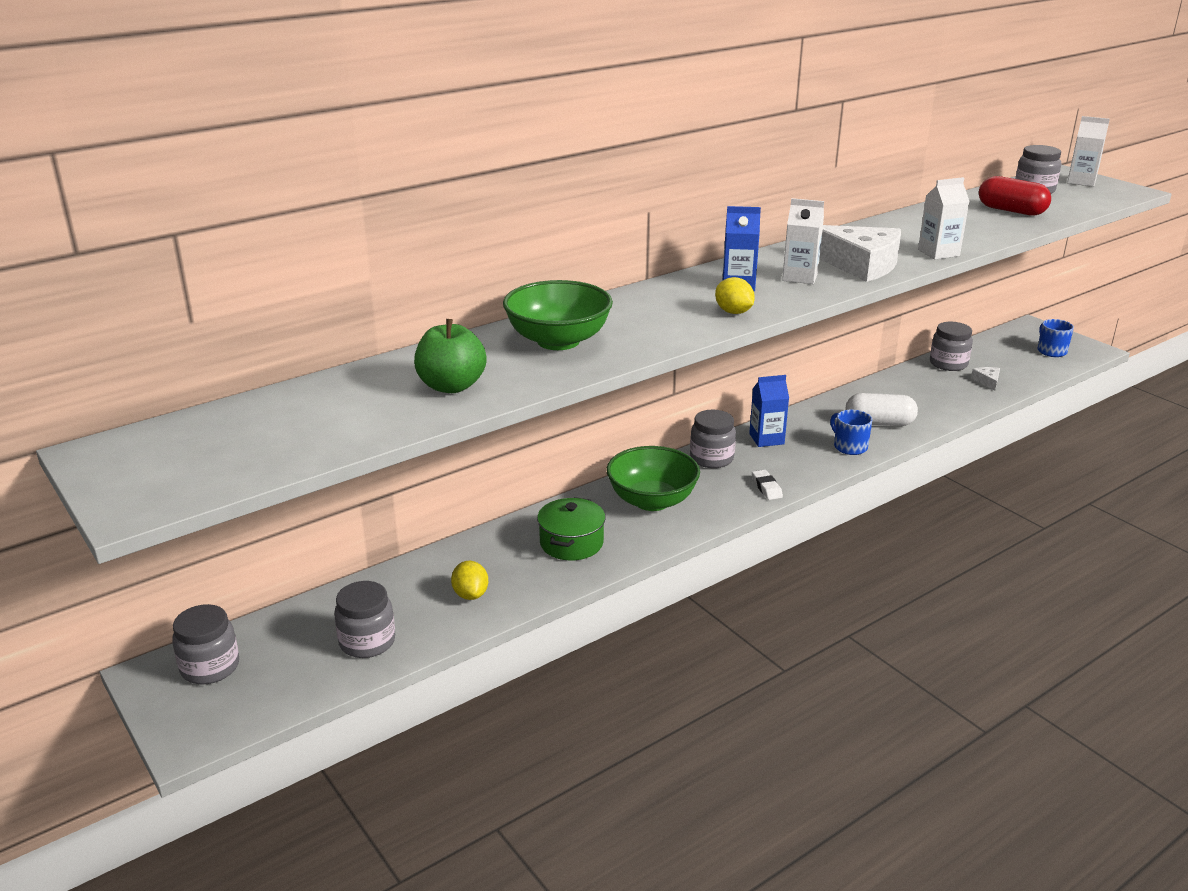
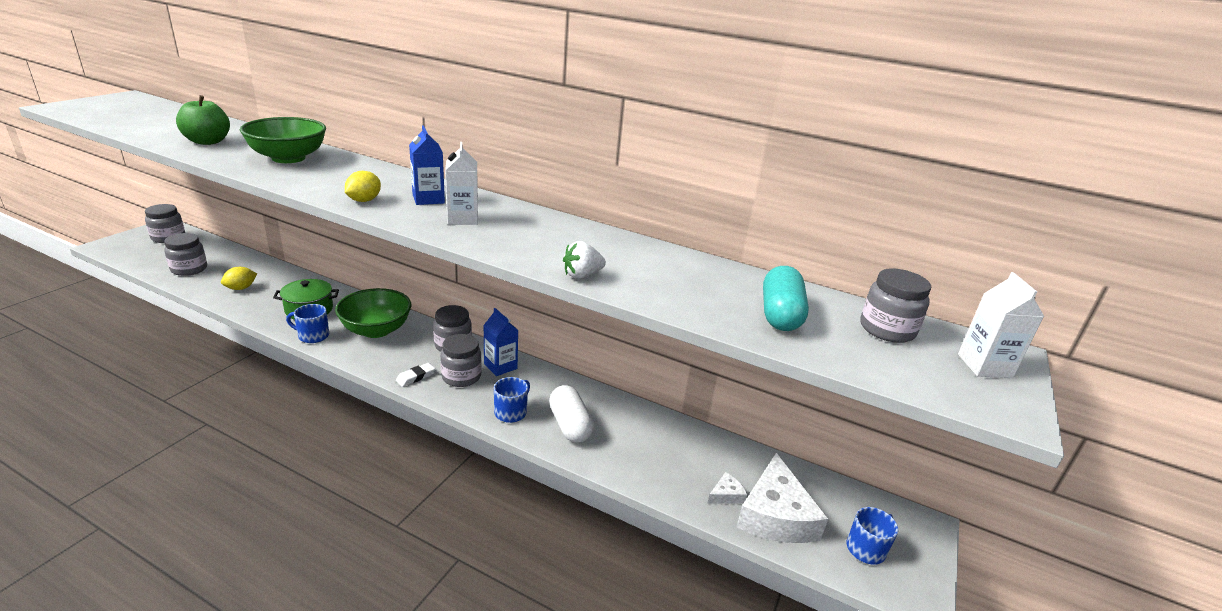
camera: 60 degrees right, 0 degrees up
(643, 544) = (312, 336): none -> blue mug
(860, 264) = (515, 240): white cheese -> white cheese (775, 515)
(938, 253) = (582, 275): white carton -> white strawberry
(948, 364) = (744, 460): grey jar -> grey jar (461, 376)
(1011, 211) = (780, 314): red capsule -> turquoise capsule

